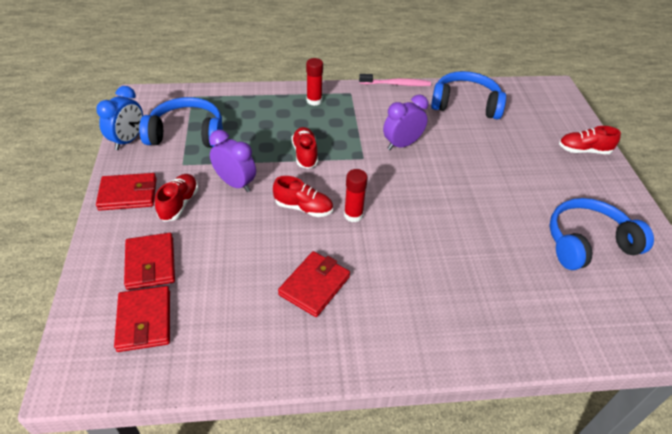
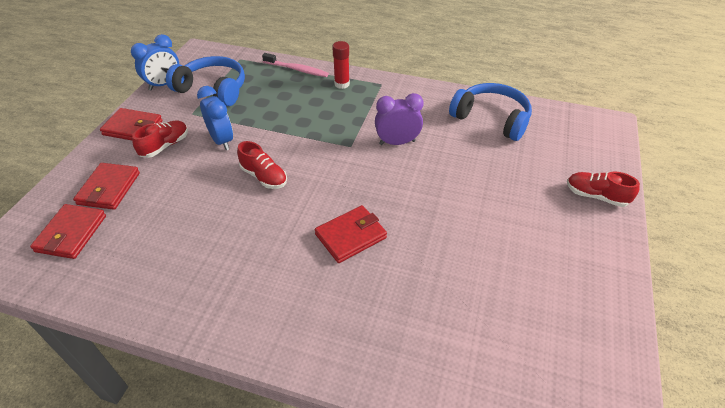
camera: 25 degrees right, 0 degrees up
(235, 184) = (221, 140): purple clock -> blue clock
(305, 154) = (299, 130): red shoe -> none
(314, 285) = (224, 248): red wallet -> red wallet (350, 236)
(353, 215) = (304, 196): red glue stick -> none
(396, 84) = (432, 85): pink toothbrush -> pink toothbrush (297, 69)
(588, 243) = (530, 294): blue headphones -> none

